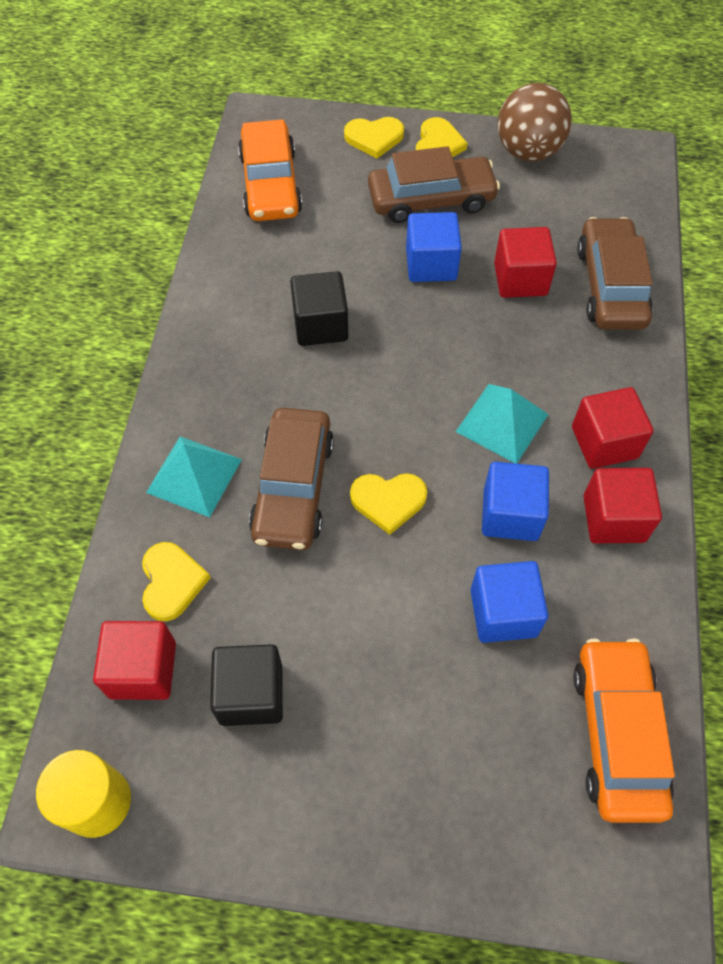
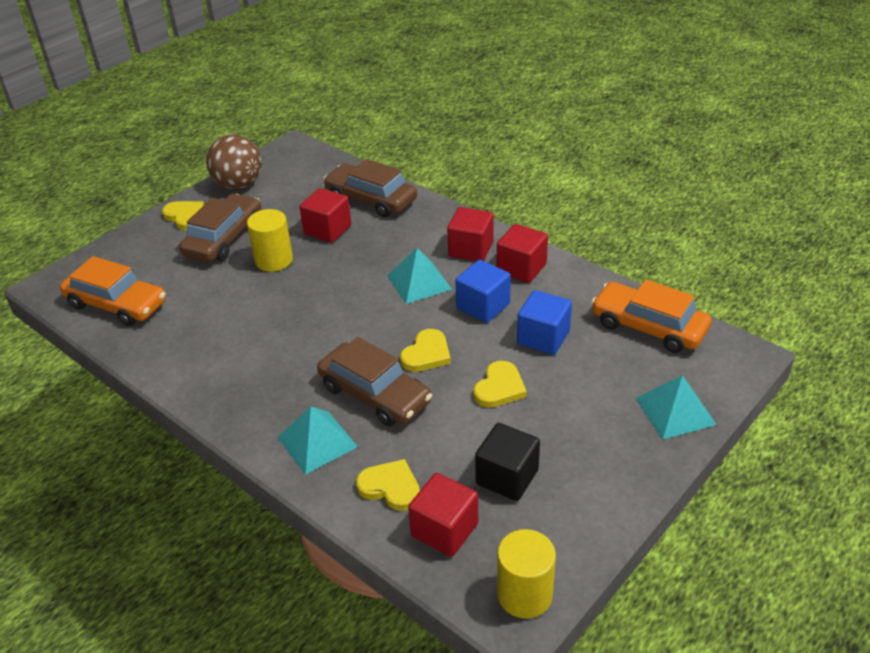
camera: 55 degrees left, 20 degrees down
(320, 325) = (263, 329): black cube -> none
(374, 138) = (142, 240): yellow heart -> yellow heart (499, 387)
(431, 264) = (274, 260): blue cube -> yellow cylinder
(478, 844) = (675, 411): none -> turquoise pyramid

